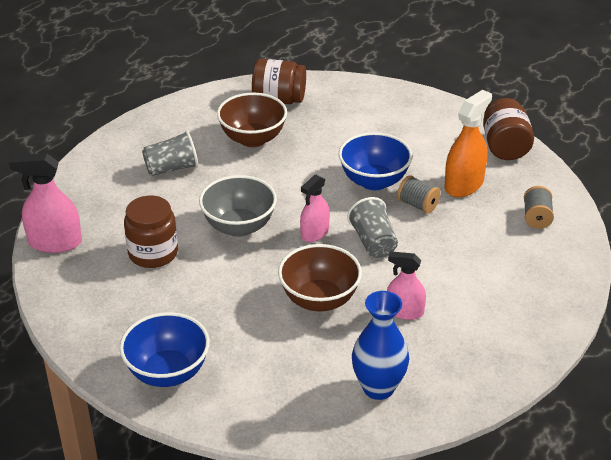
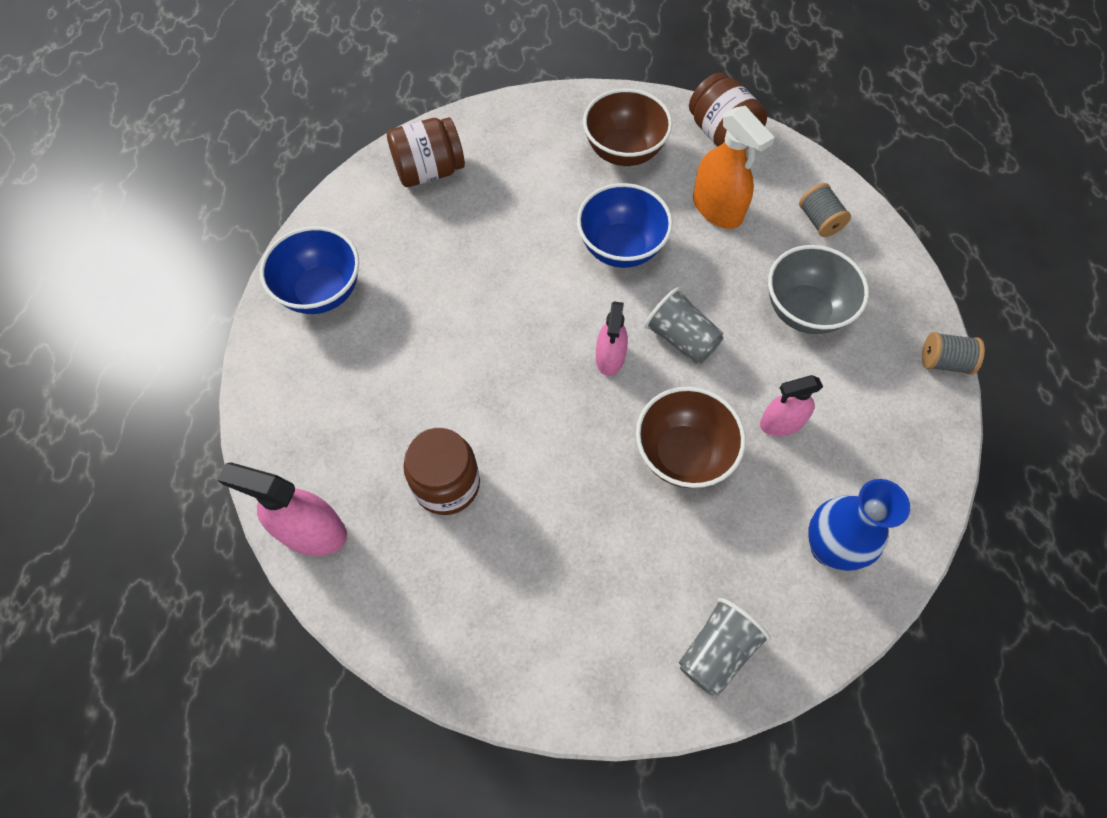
camera: 30 degrees left, 25 degrees up
(55, 242) = (312, 531): pink spray bottle -> pink spray bottle turned 45 degrees clockwise
(167, 372) = (593, 659): blue bowl -> blue bowl (321, 292)
(172, 168) = (375, 338): grey cup -> grey cup (716, 651)
(239, 226) = (519, 390): grey bowl -> grey bowl (804, 310)
(253, 139) = (441, 246): brown bowl -> brown bowl (624, 151)
(417, 205) = (690, 260): grey spool -> grey spool (944, 362)
(463, 185) = (717, 208): orange spray bottle -> orange spray bottle turned 135 degrees clockwise

